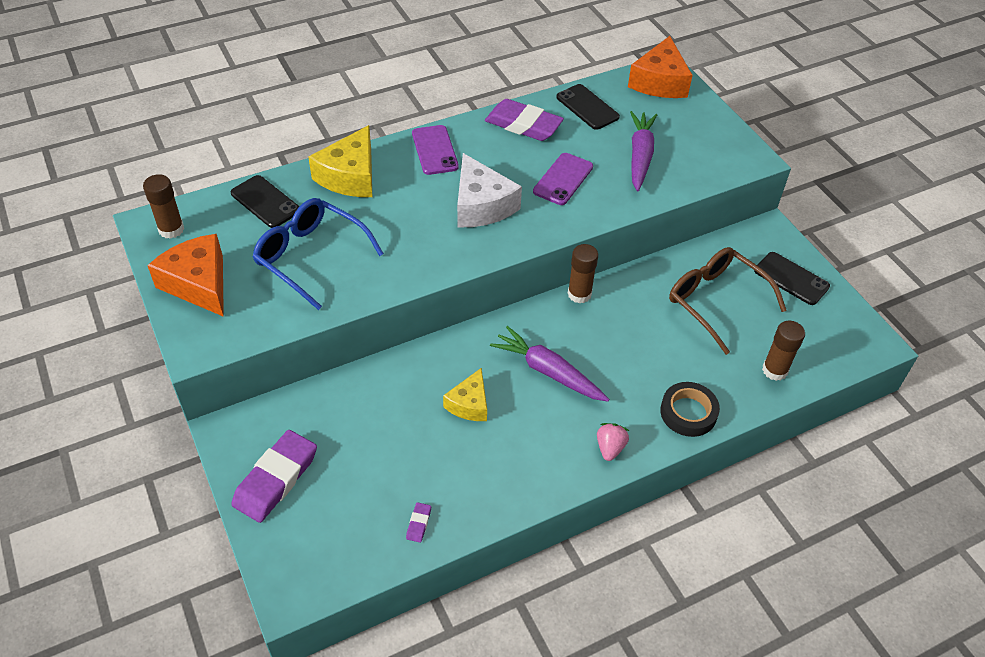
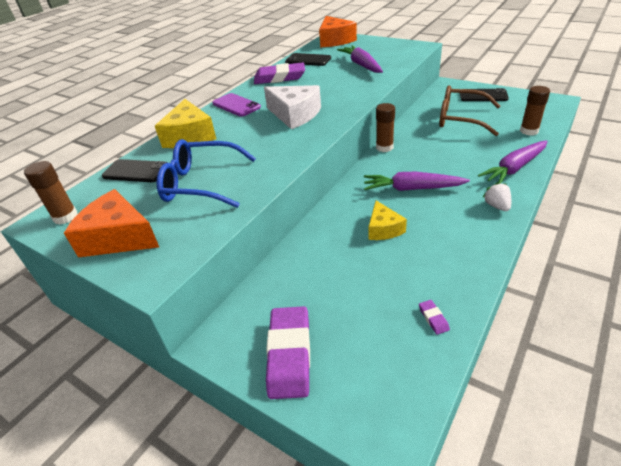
camera: 25 degrees left, 10 degrees down
(563, 179) = (330, 87): purple phone -> none
(610, 448) = (496, 206): pink strawberry -> white strawberry
(688, 412) = (514, 168): black tape -> purple carrot

